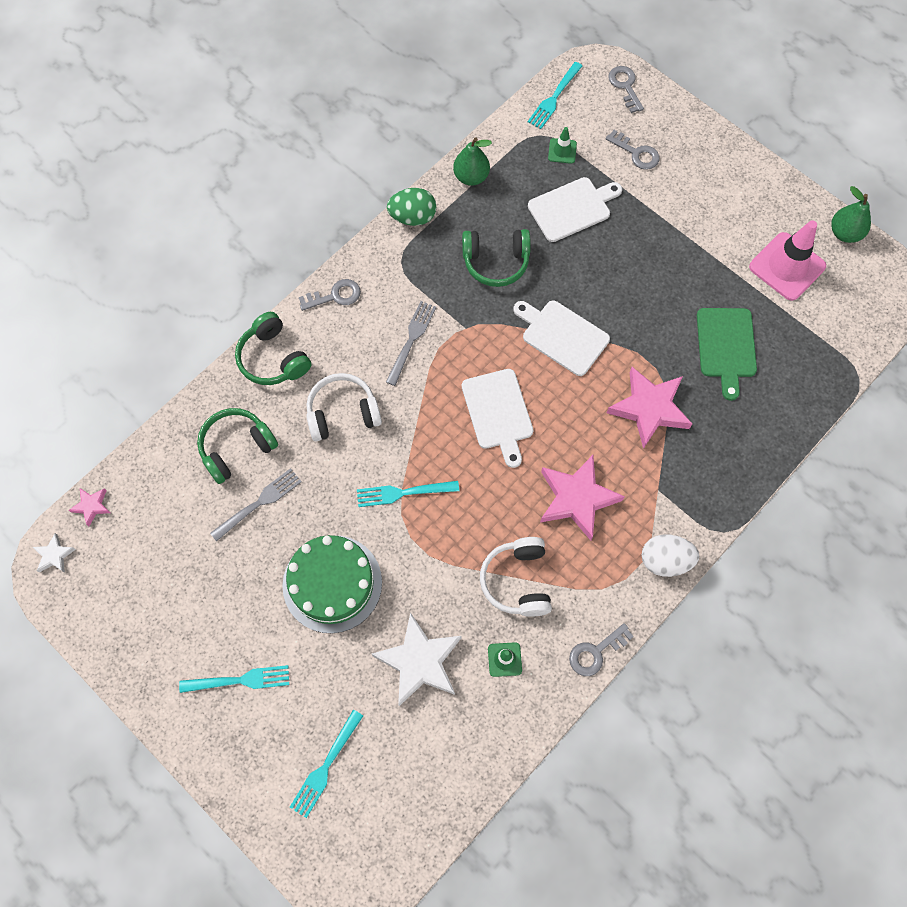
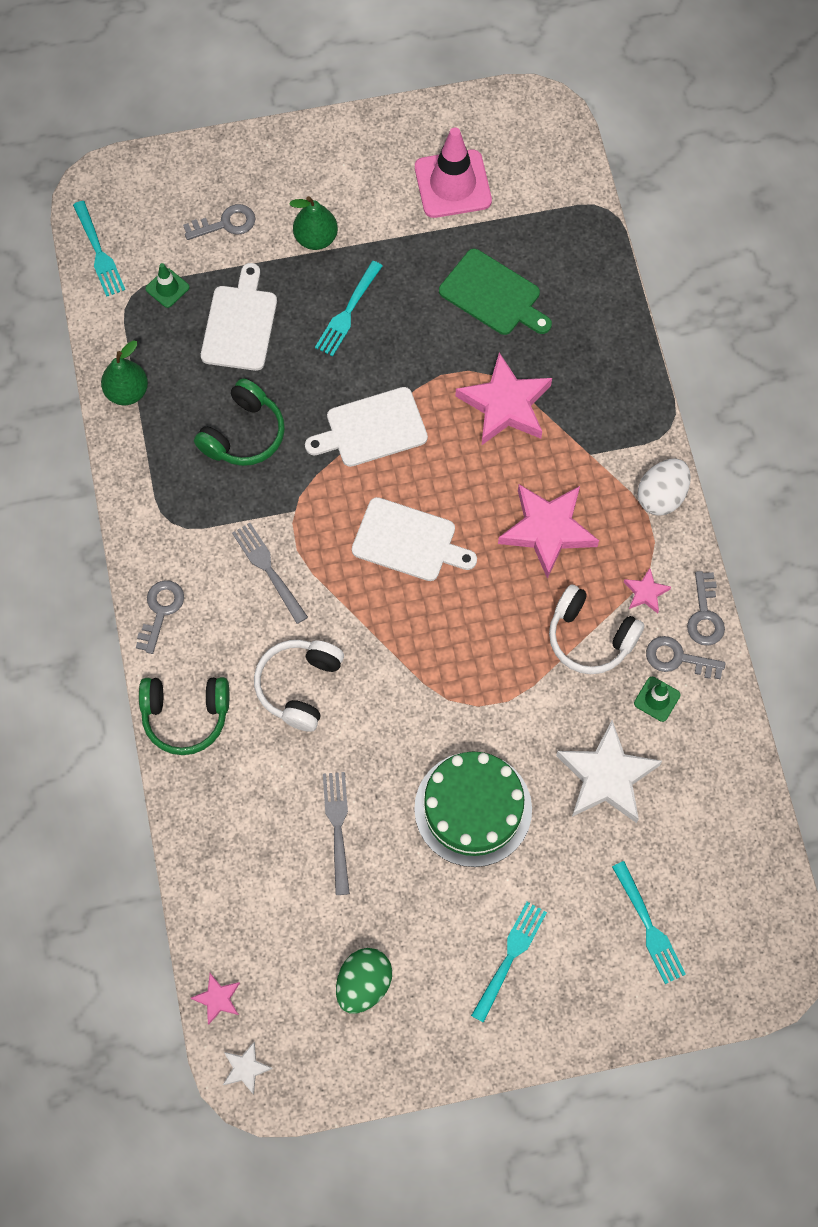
camera: 55 degrees left, 0 degrees up
(236, 448) = (260, 813): green headphones -> none
(403, 493) = (427, 683): turquoise fork -> turquoise fork (348, 312)
(413, 217) = (129, 478): green egg -> green egg (363, 984)
(581, 598) = (645, 592): none -> pink star
(625, 86) = (140, 179): grey key -> grey key (678, 658)
(844, 233) = (457, 111): green pear -> green pear (316, 238)

